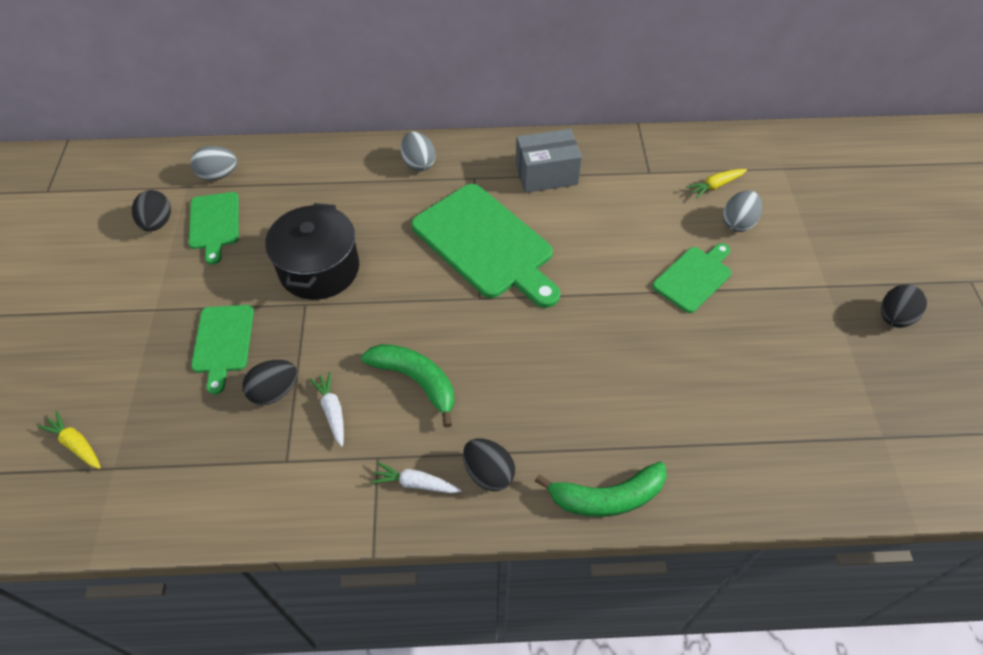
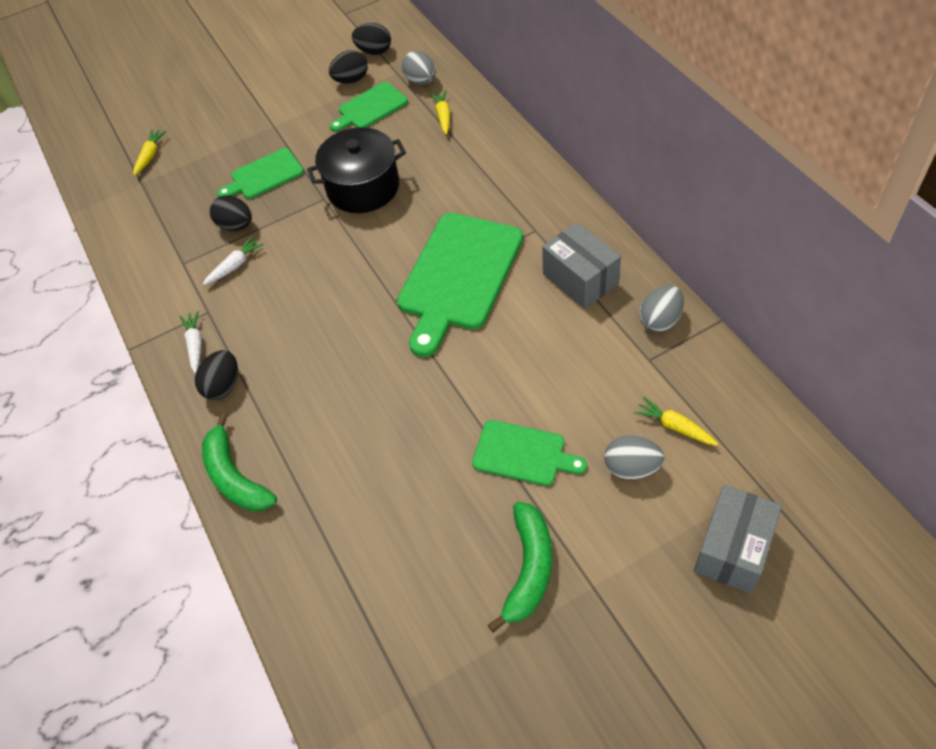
camera: 70 degrees right, 0 degrees up
(282, 179) = (443, 116): none -> yellow carrot
(416, 381) = (286, 300): green banana -> green banana (528, 569)
(418, 163) = (524, 185): grey egg -> grey egg (660, 320)
(826, 203) = (732, 549): none -> grey box
(894, 317) = (588, 673): black egg -> black egg (374, 51)

